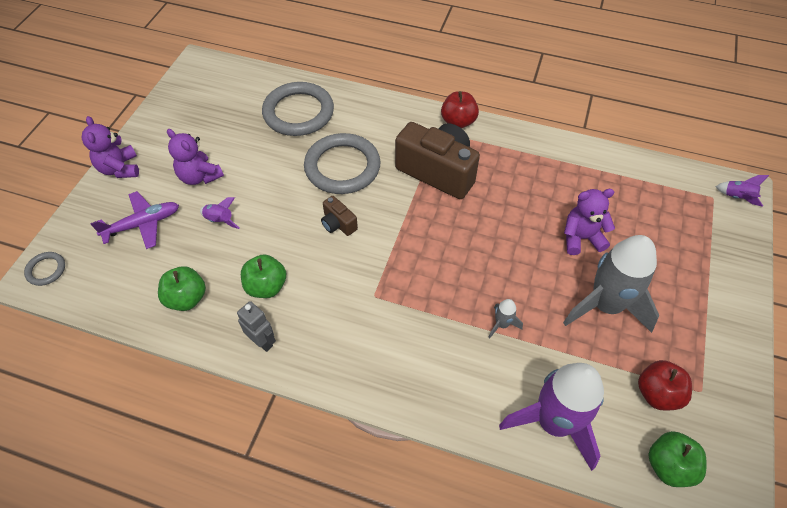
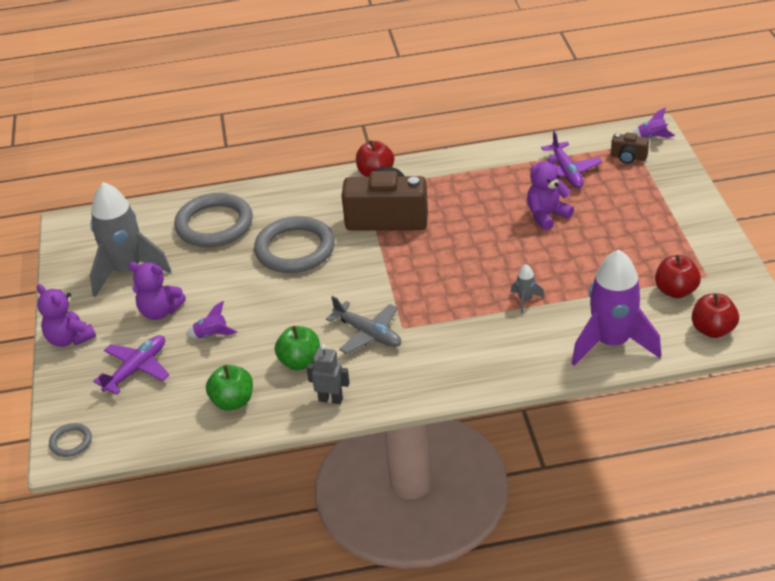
camera: 25 degrees left, 15 degrees down
(338, 224) = (327, 292): brown camera -> brown camera (628, 157)
(341, 287) = (368, 334): none -> grey plane
(605, 305) = (598, 252): grey rocket -> grey rocket (127, 270)
(629, 198) = (566, 172): none -> purple plane
(669, 466) = (712, 330): green apple -> red apple

